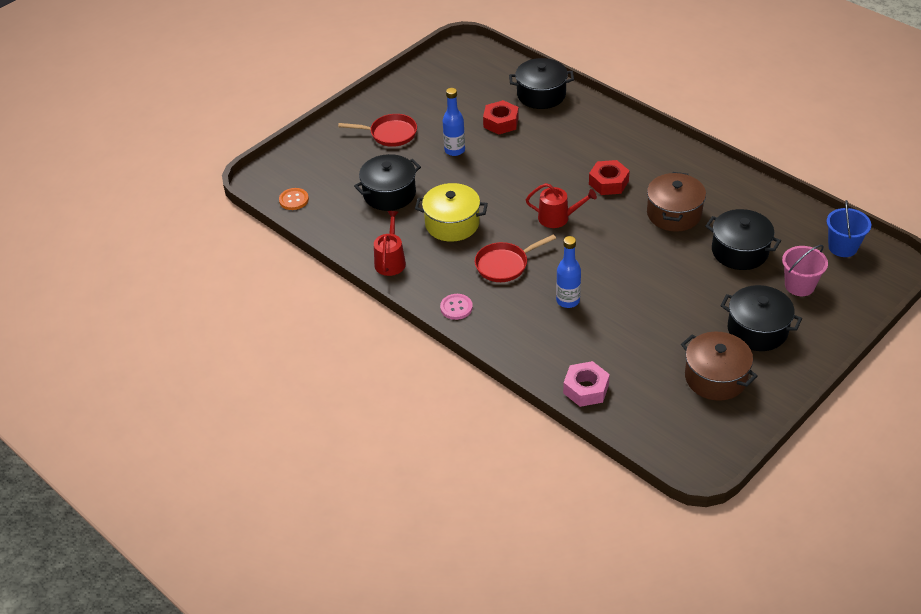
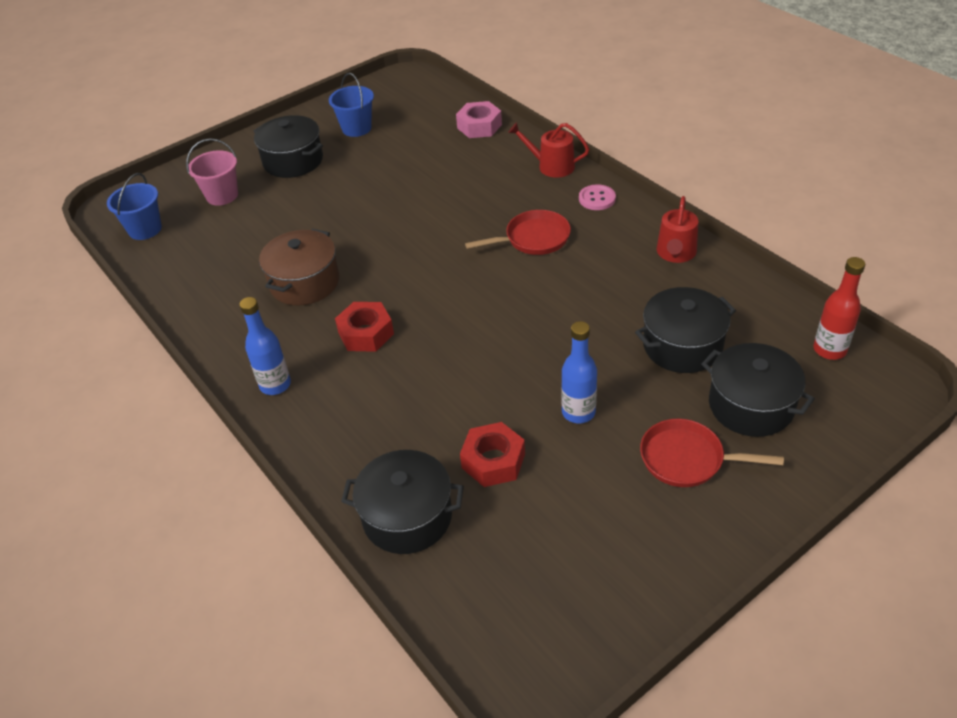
camera: 170 degrees left, 0 degrees up
(294, 200) = (829, 350): orange button -> red bottle
(452, 224) = (593, 294): yellow pot -> none
(557, 218) = (452, 290): red watering can -> red watering can (551, 166)
(568, 301) = (471, 197): blue bottle -> blue bottle (275, 385)
(715, 377) = (356, 128): brown pot -> blue bucket
(739, 251) = (258, 233): black pot -> black pot (751, 405)

